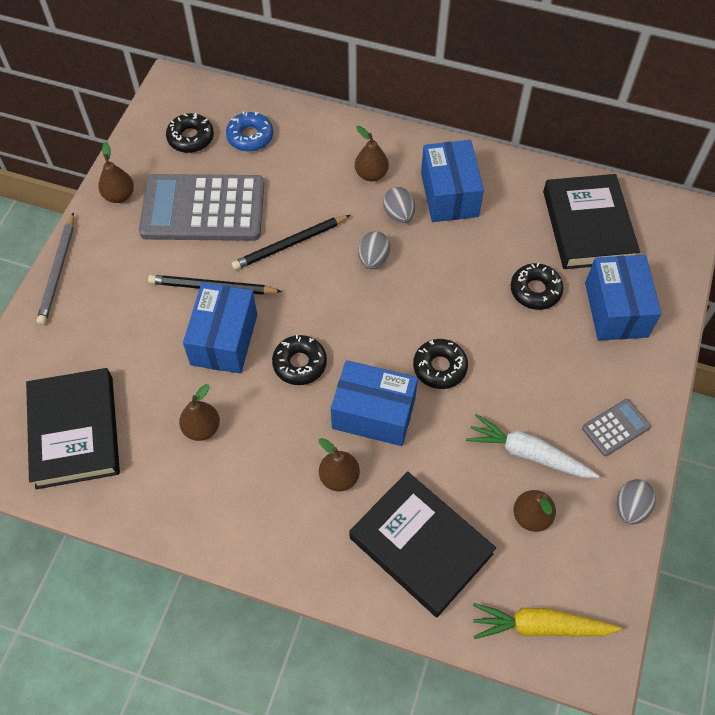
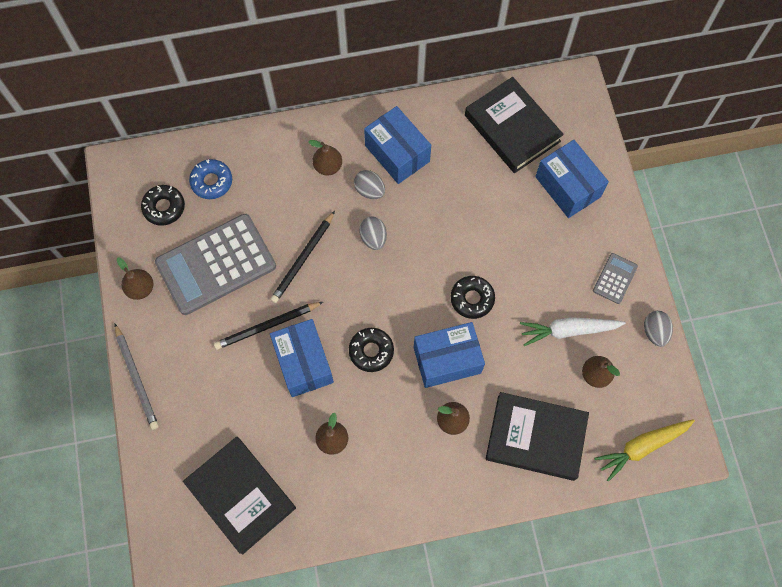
camera: 30 degrees left, 10 degrees up
(535, 290) = (504, 201): black donut -> none

